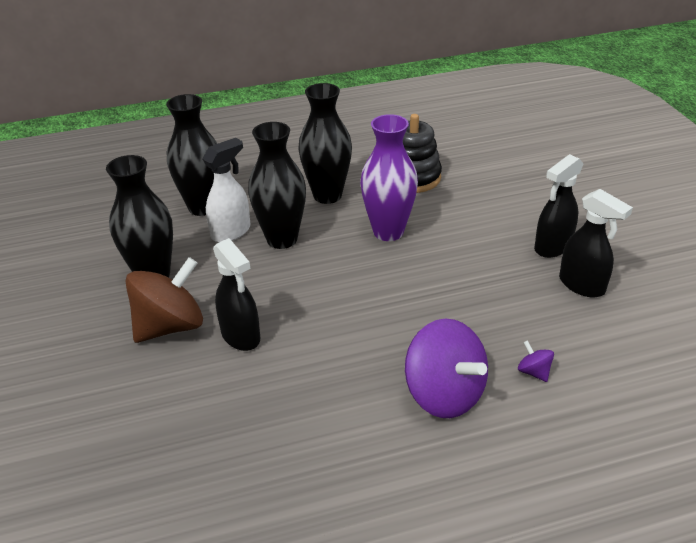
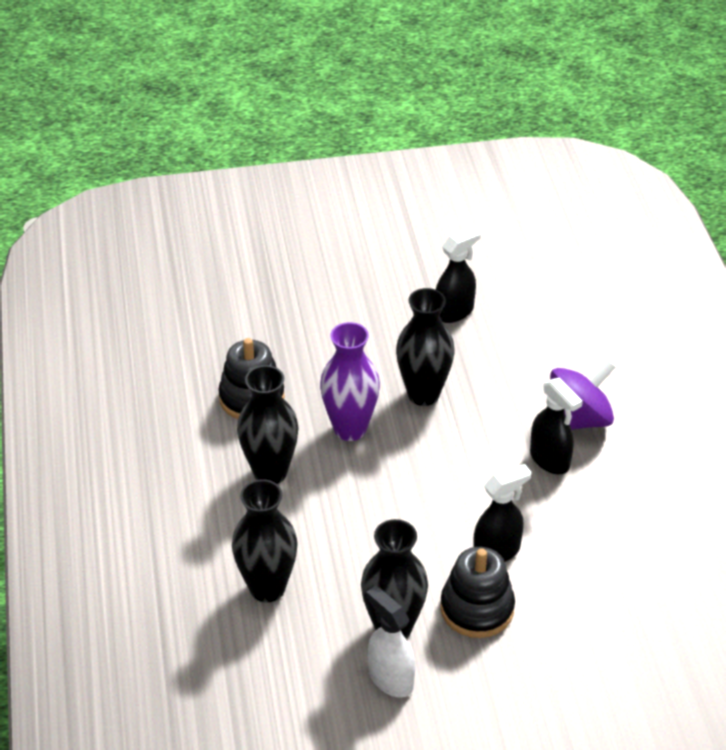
camera: 85 degrees left, 5 degrees up
(170, 326) = (477, 608): brown spinning top -> black stacking toy
(231, 232) = (324, 560): white spray bottle -> white spray bottle (390, 678)
(282, 239) = (346, 516): black vase -> black vase (423, 394)
(534, 372) = (557, 363): purple spinning top -> none
(552, 247) = (397, 318): black spray bottle -> black spray bottle (550, 460)

